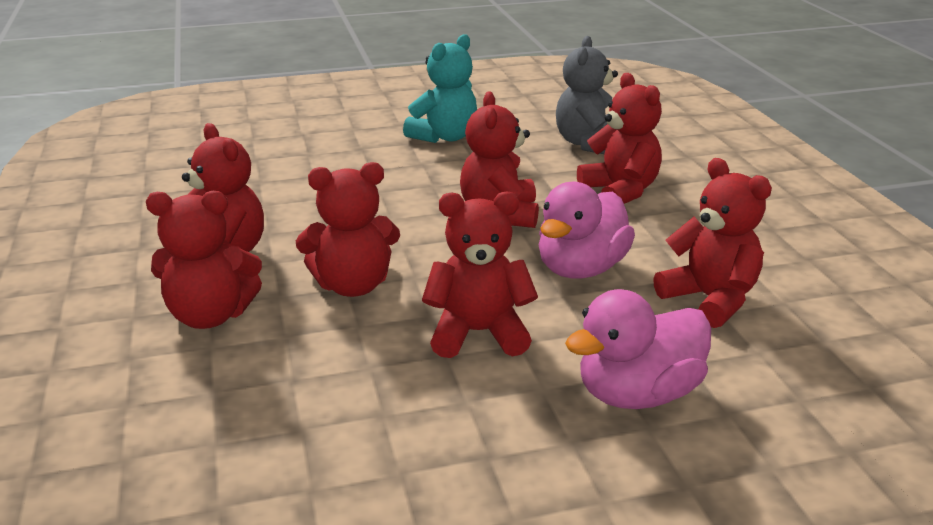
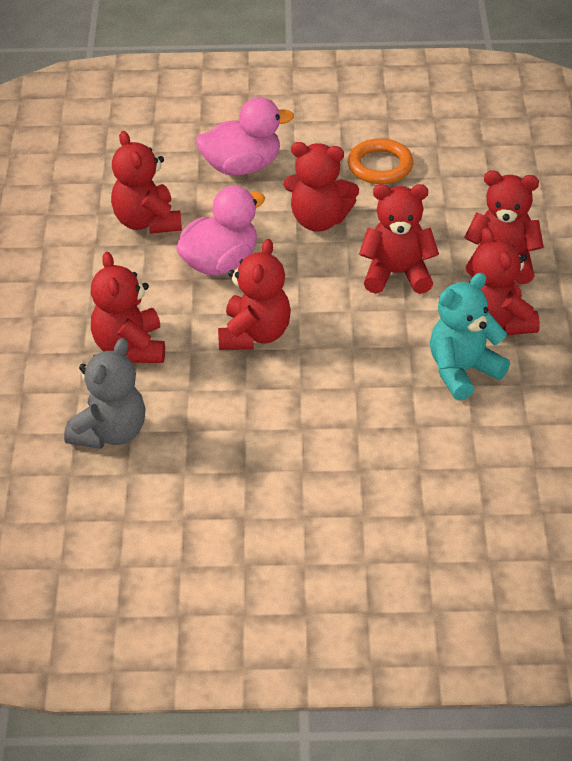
camera: 165 degrees left, 15 degrees up
(410, 430) = (380, 166): none -> orange ring
(444, 137) = (261, 475): turquoise teddy bear -> turquoise teddy bear (462, 371)

